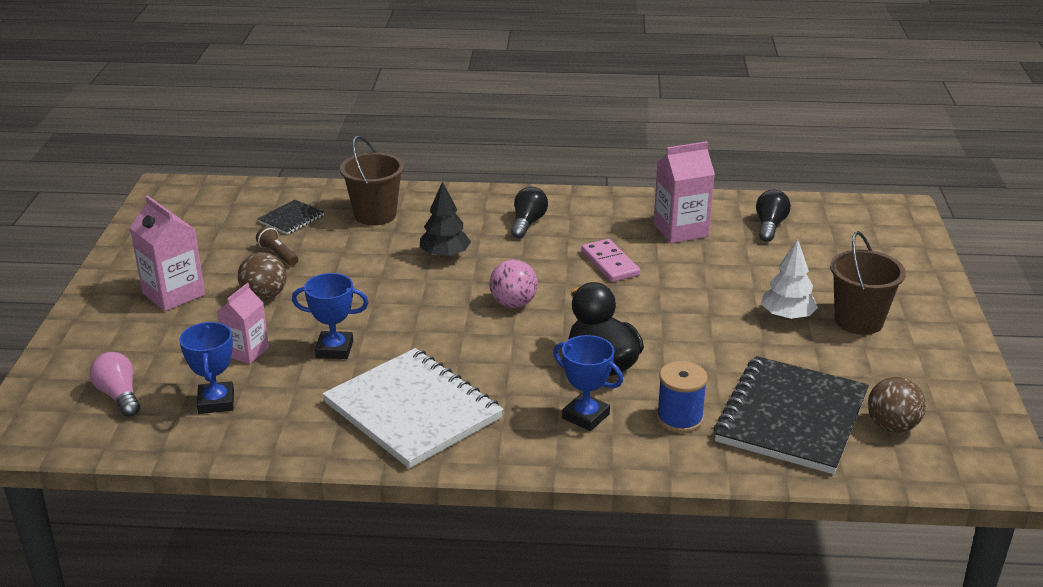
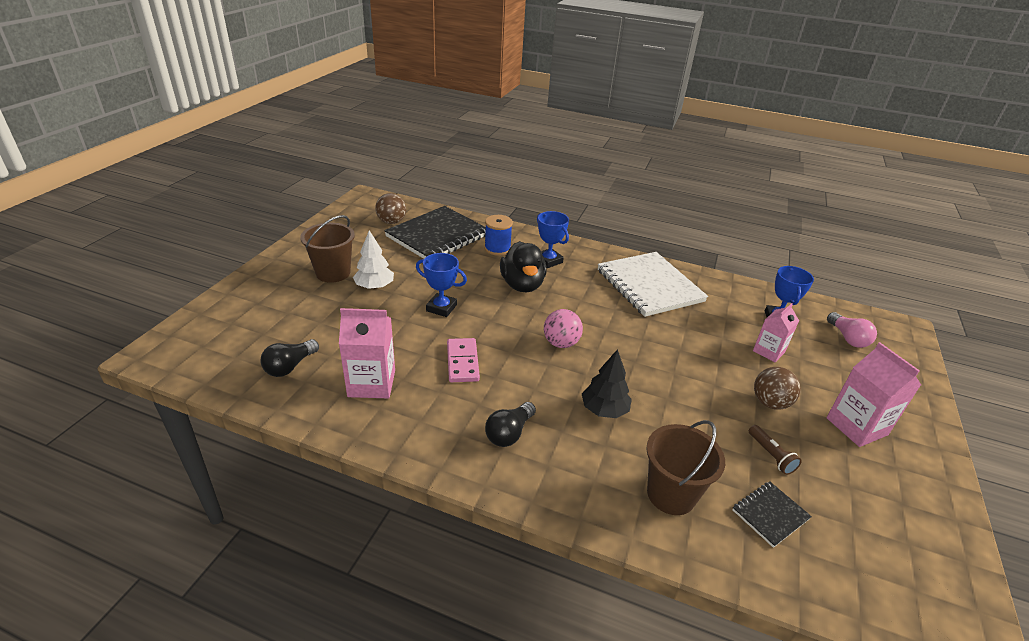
camera: 165 degrees left, 5 degrees up
(334, 349) = (702, 338): blue trophy -> blue trophy (441, 308)

